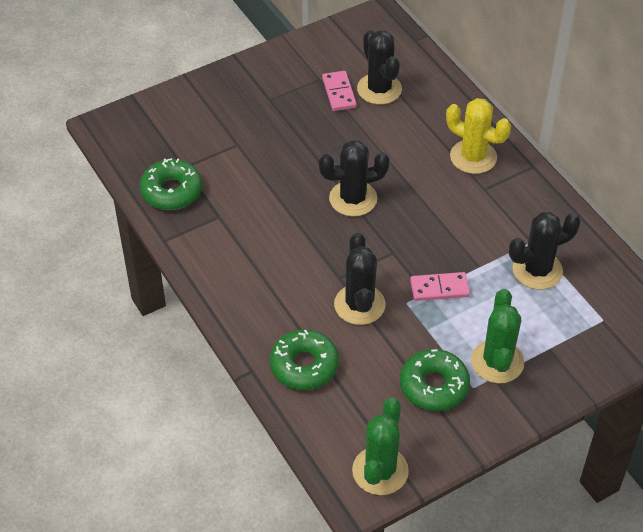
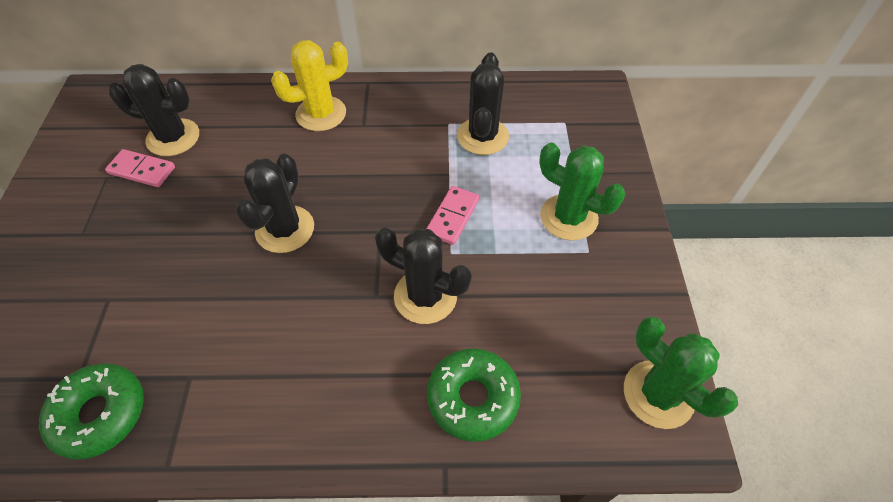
camera: 60 degrees left, 5 degrees up
(434, 386) = (570, 284): green donut -> none

